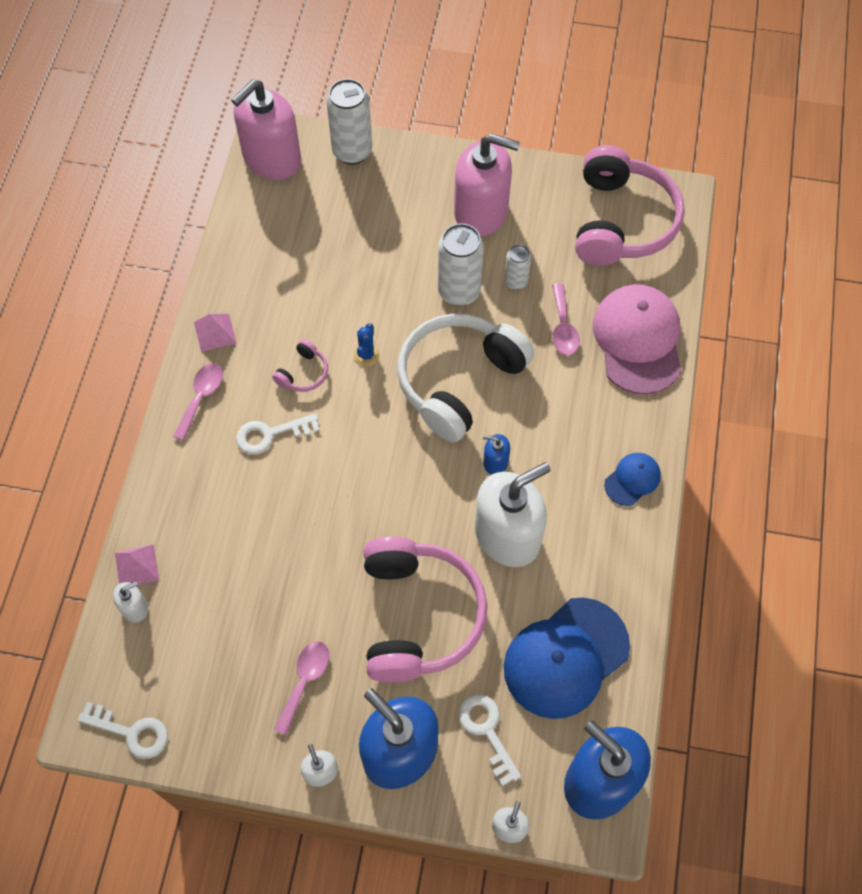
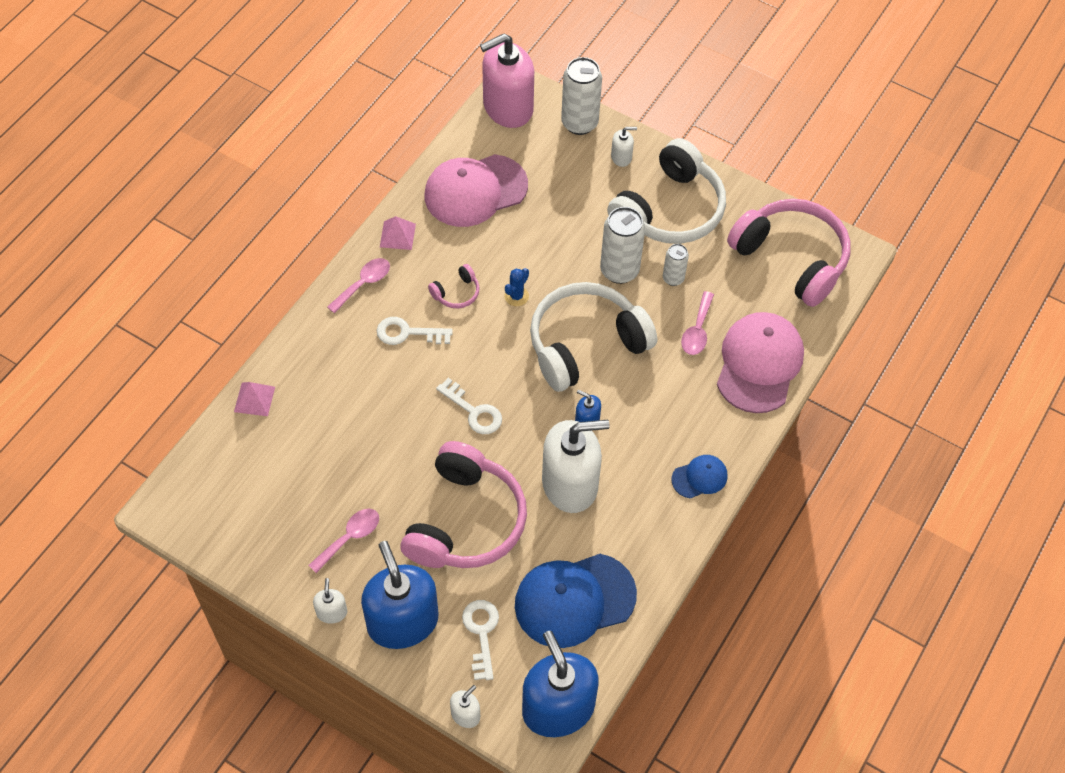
camera: 20 degrees right, 5 degrees down
(131, 732) = (196, 525): white key -> white key (474, 411)
(135, 607) = (239, 431): white soap dispenser -> white soap dispenser (621, 157)
(276, 258) = (475, 191): none -> pink cap
(481, 212) = (669, 210): pink soap dispenser -> white headphones
(621, 221) = (791, 258): pink headphones -> pink headphones turned 75 degrees counterclockwise

